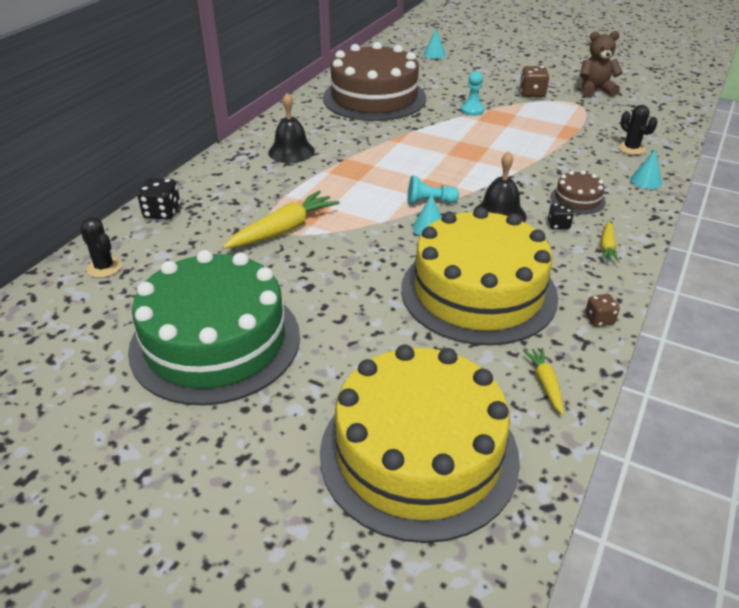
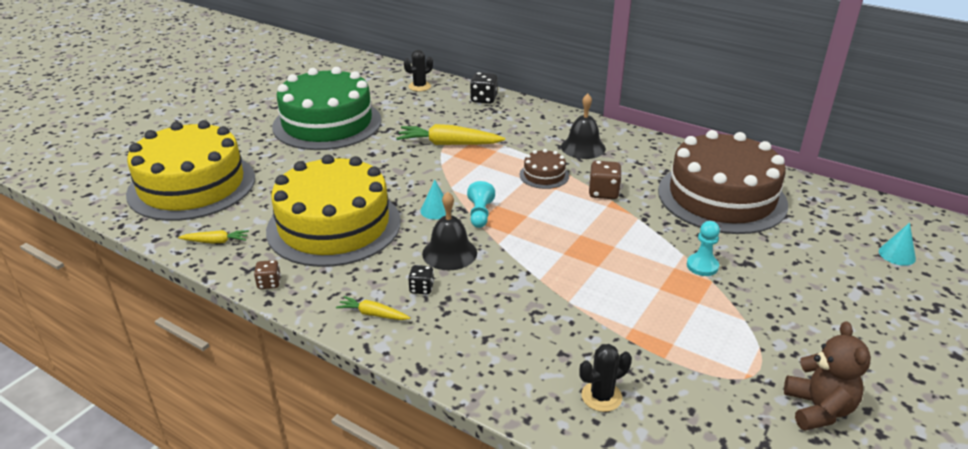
camera: 95 degrees right, 5 degrees down
(283, 230) = (449, 144): yellow carrot -> yellow carrot turned 135 degrees clockwise
(532, 94) = (777, 330): brown dice -> brown dice (603, 193)
(577, 199) = (470, 313): brown cake -> brown cake (544, 175)
(646, 181) = (507, 385): turquoise cone -> none

